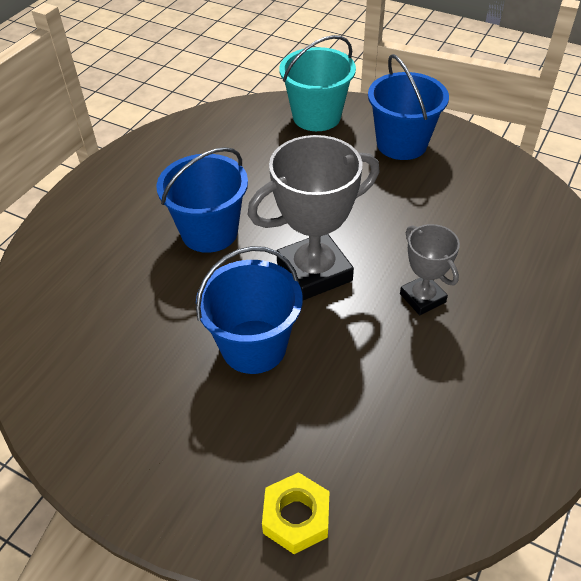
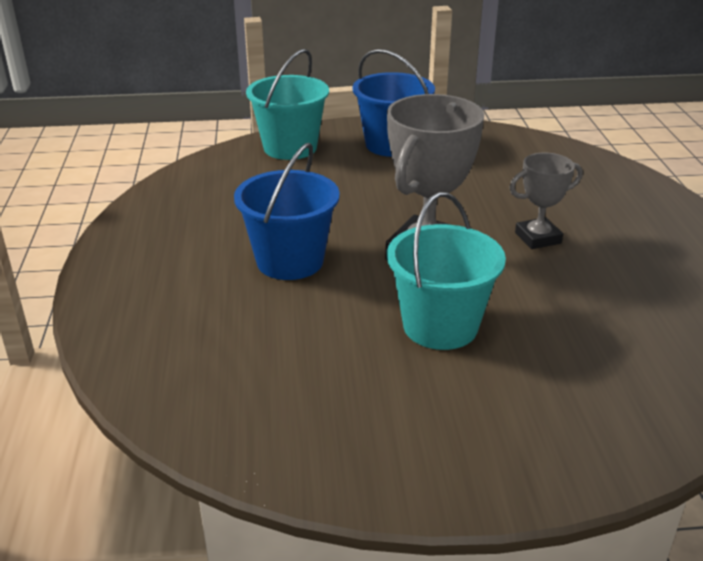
camera: 35 degrees left, 15 degrees down
(254, 346) = (440, 326): blue bucket -> turquoise bucket
(296, 517) = (628, 425): yellow nut -> none
(422, 298) = (538, 238): grey trophy -> grey trophy turned 45 degrees counterclockwise

